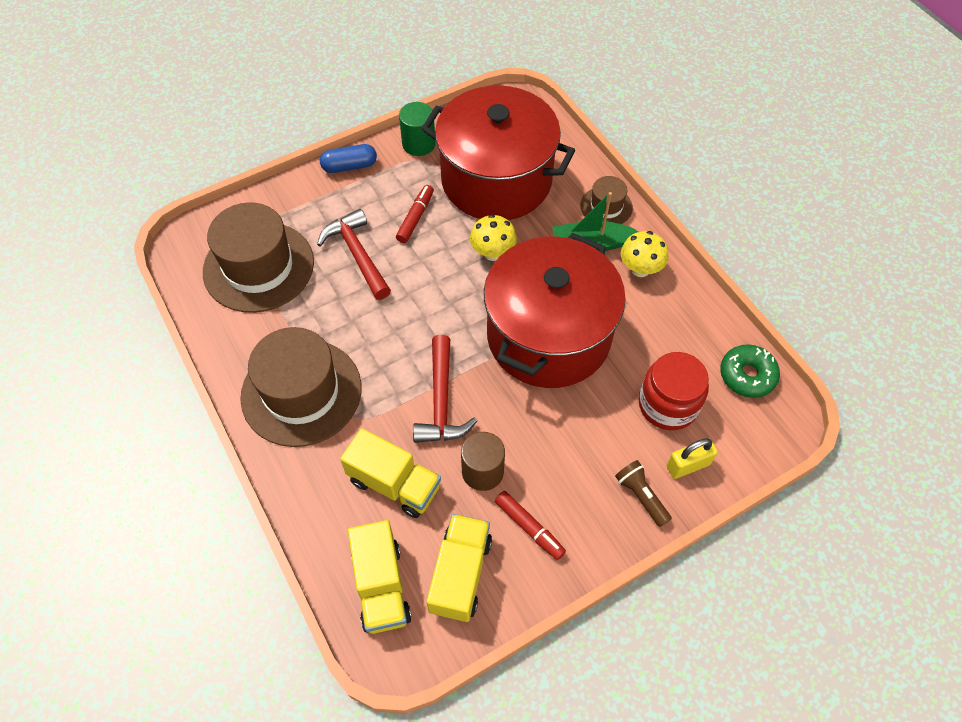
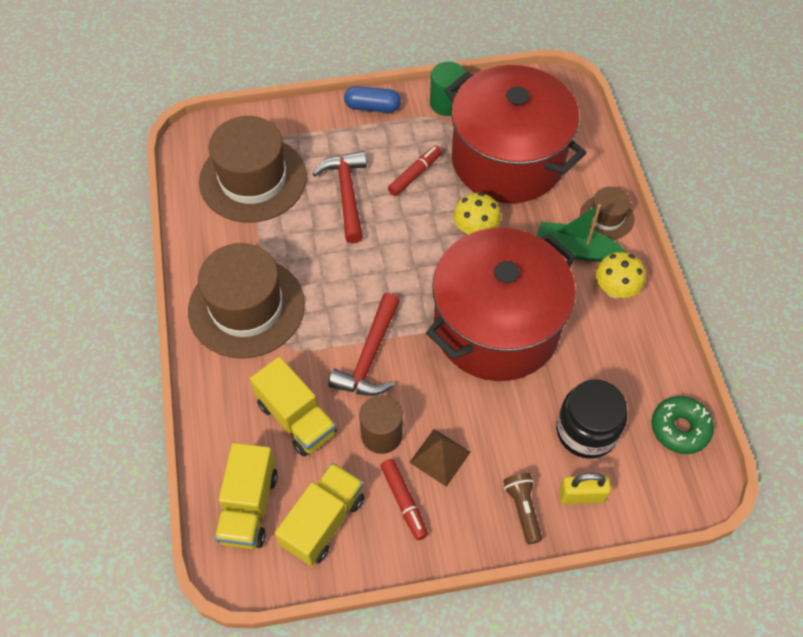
camera: 20 degrees right, 0 degrees up
(545, 474) = (440, 457): none -> brown pyramid
(668, 404) = (586, 431): red jar -> black jar

